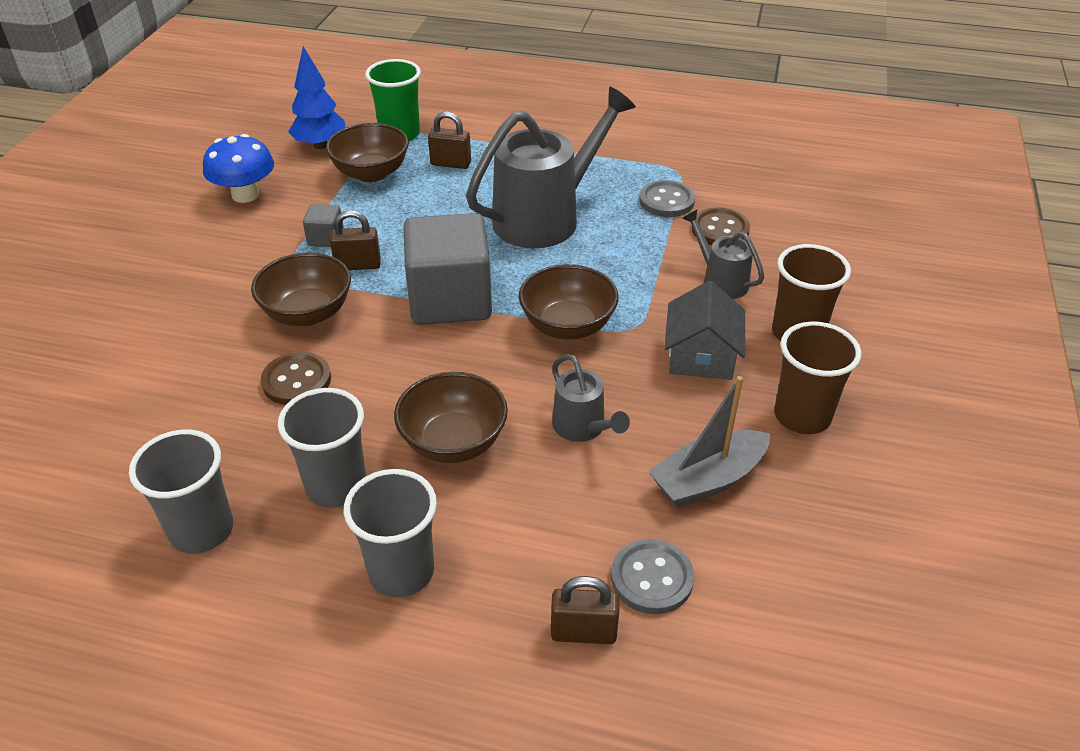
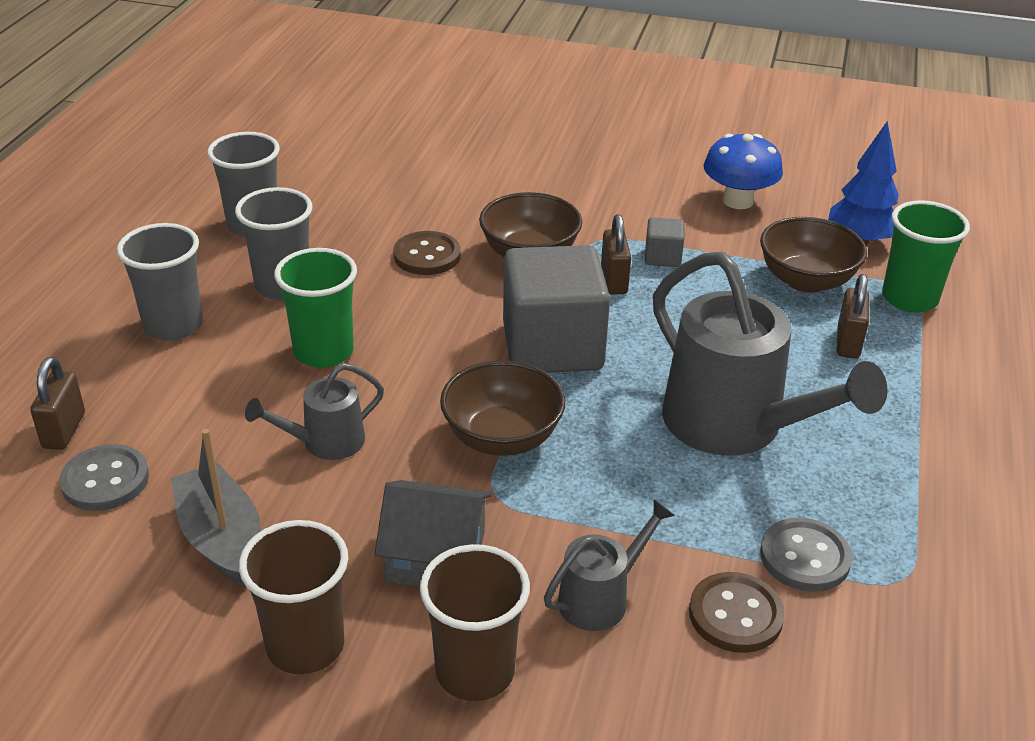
camera: 90 degrees right, 5 degrees down
(453, 442) = (323, 352): brown bowl -> green cup

